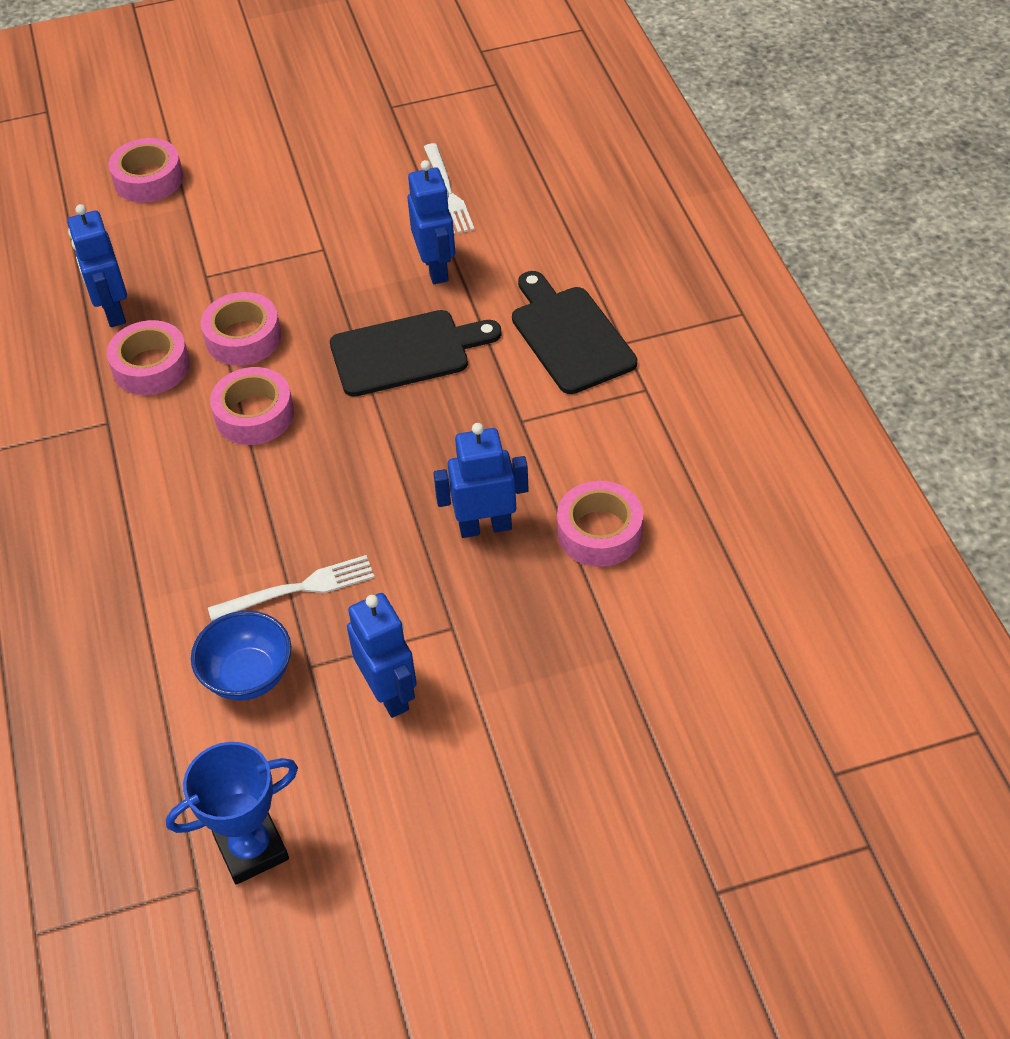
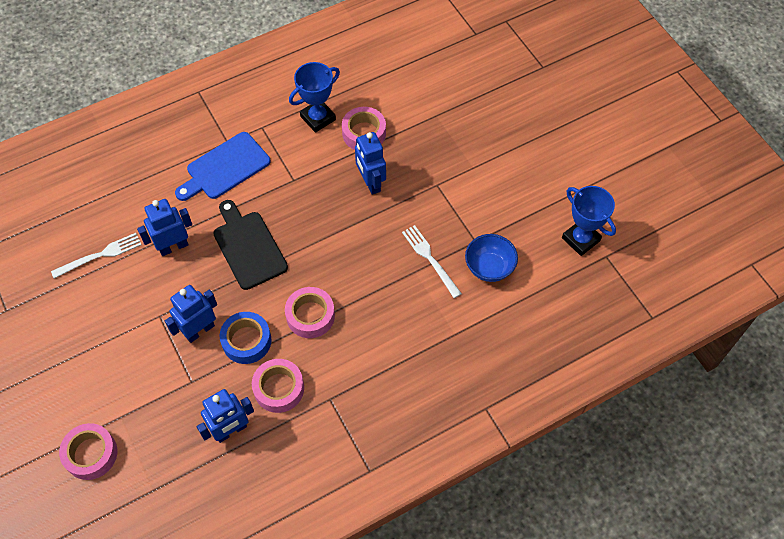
camera: 105 degrees left, 10 degrees up
(243, 338) = (246, 341): pink tape -> blue tape
(389, 693) = (482, 203): blue robot -> blue robot (199, 330)
(570, 336) = (225, 168): black cutting board -> blue cutting board
(650, 468) = (318, 118): none -> blue trophy

